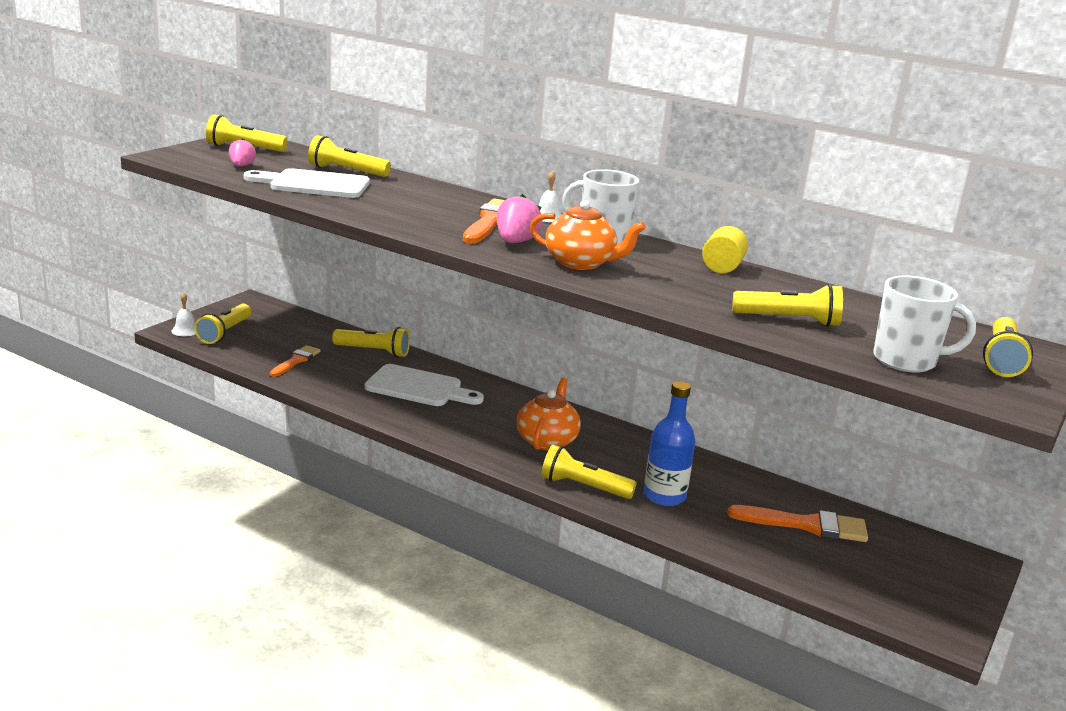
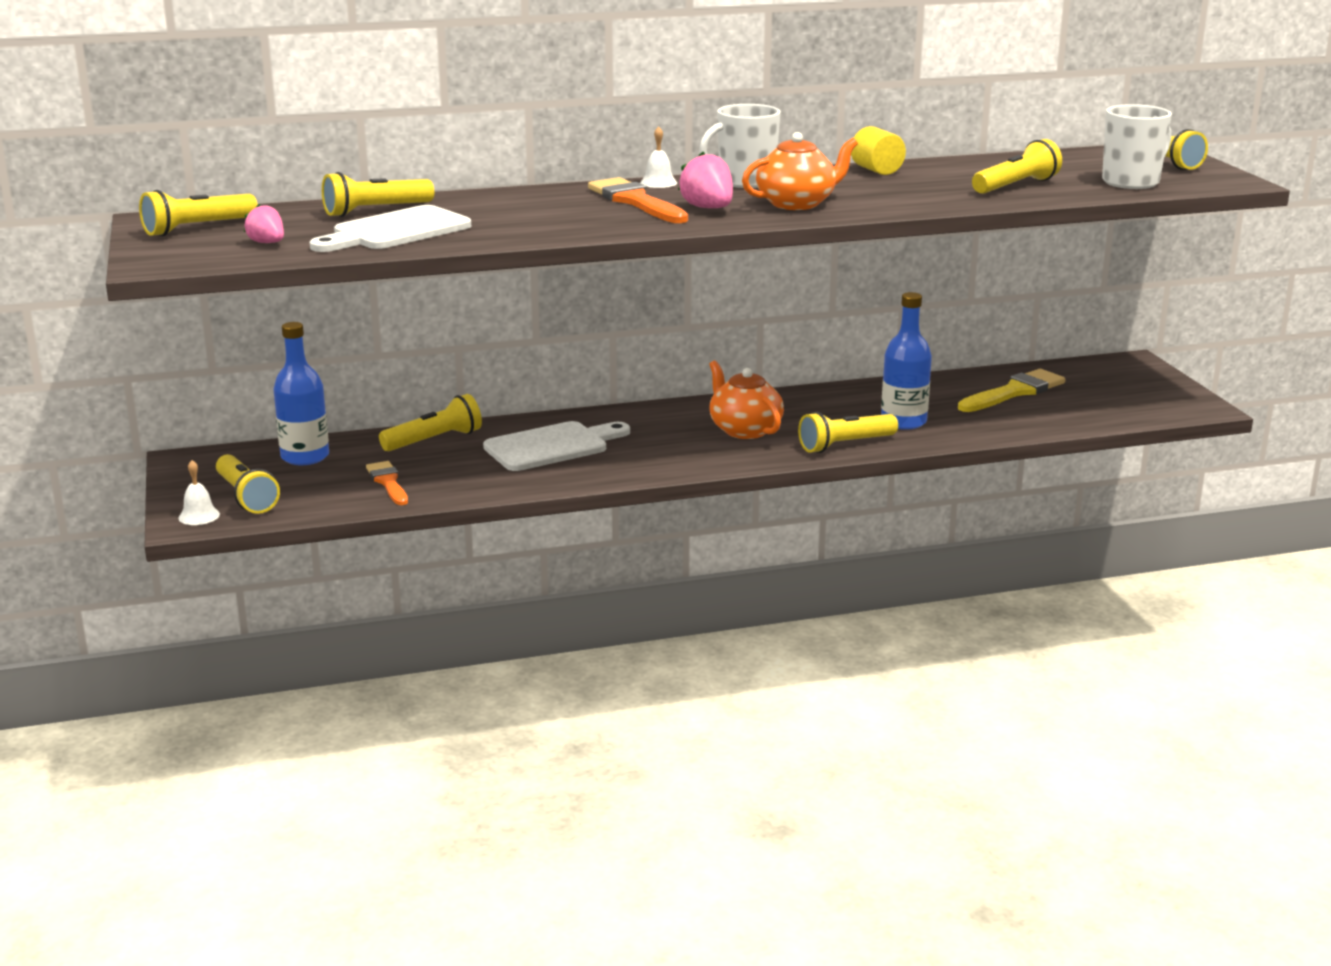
camera: 45 degrees left, 0 degrees up
(298, 327) = (305, 457): none -> blue bottle
(806, 525) = (1014, 392): orange brush -> yellow brush

